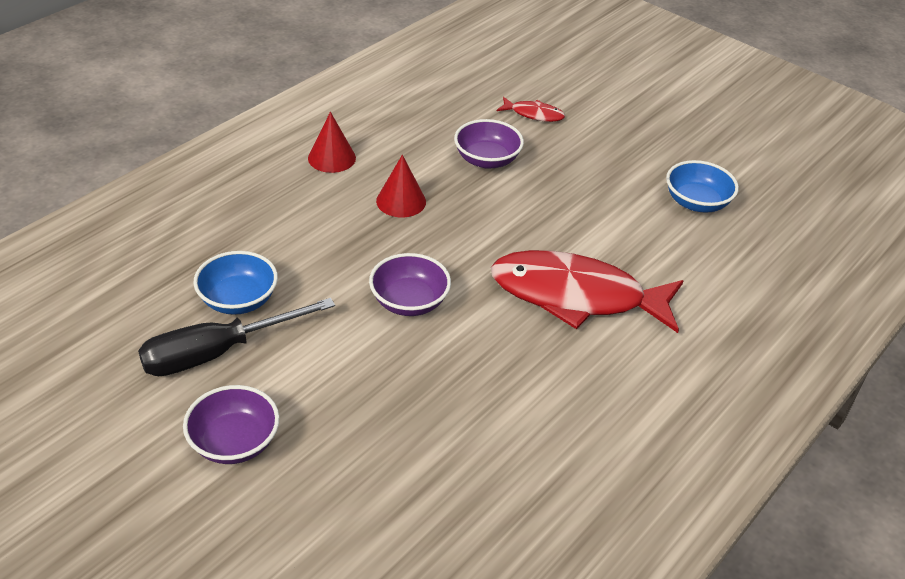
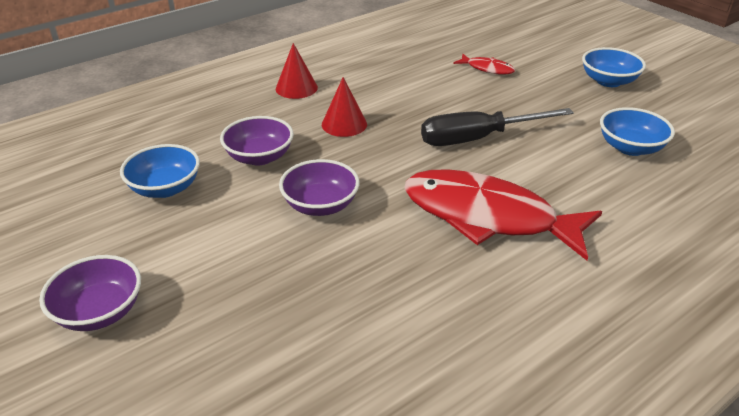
camera: 15 degrees right, 5 degrees down
(217, 353) = (125, 230): black screwdriver -> black screwdriver (478, 138)
(487, 160) = (433, 99): purple bowl -> purple bowl (259, 157)
(662, 121) = (608, 81): none -> blue bowl

